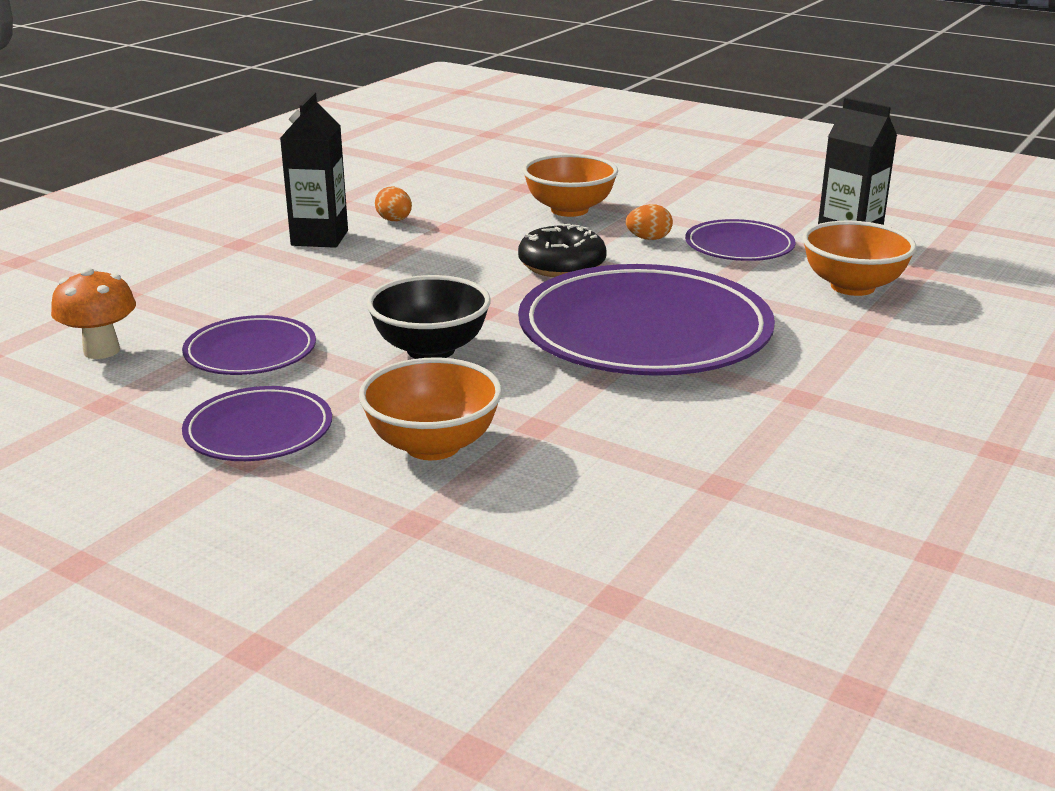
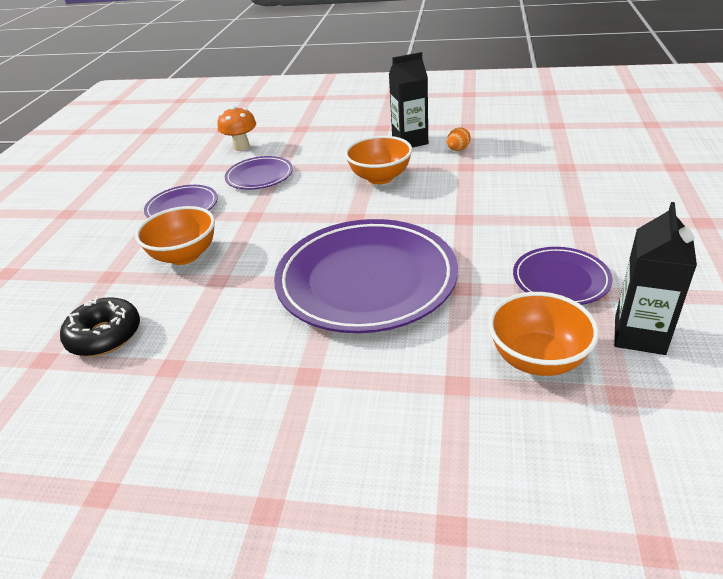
camera: 70 degrees right, 10 degrees up
(430, 350) = (292, 219): black bowl -> none
(562, 265) = (446, 220): black donut -> black donut (105, 336)
(569, 210) = (546, 193): orange bowl -> orange bowl (380, 178)
(648, 239) = (529, 237): orange egg -> none

